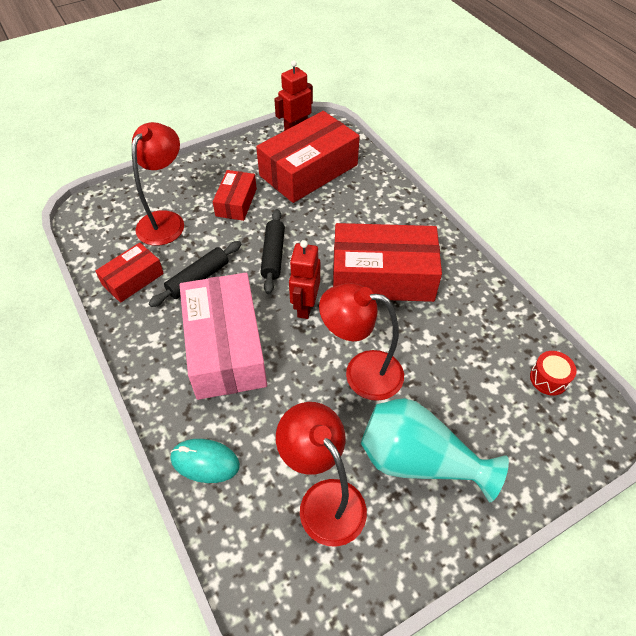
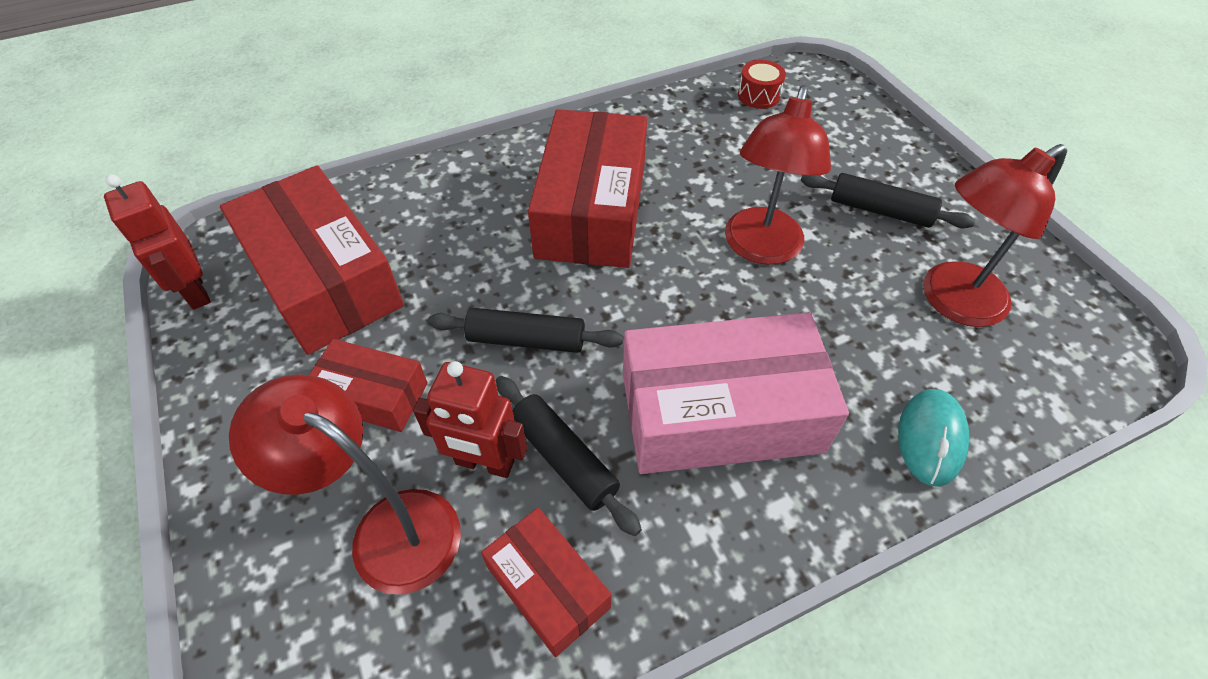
camera: 85 degrees left, 0 degrees up
(305, 306) = (642, 303): red robot -> red robot (484, 463)
(418, 460) = (880, 210): turquoise vase -> black rolling pin

